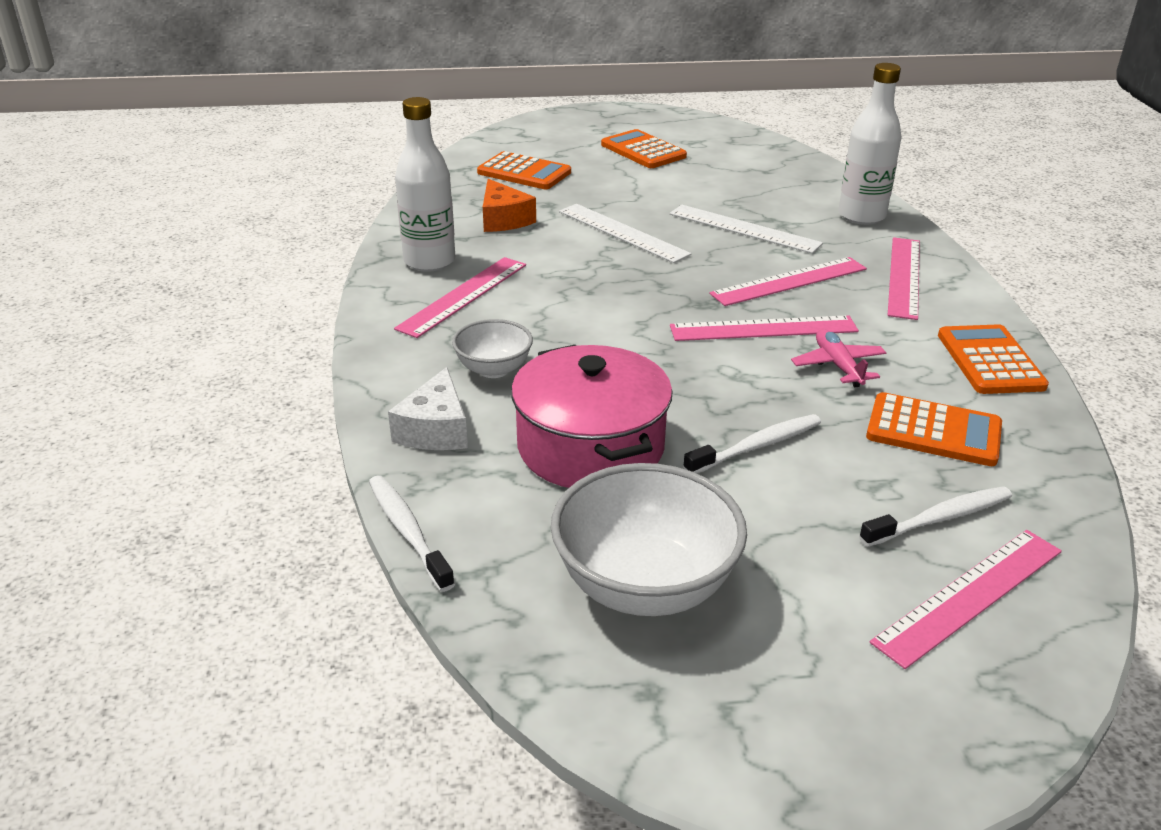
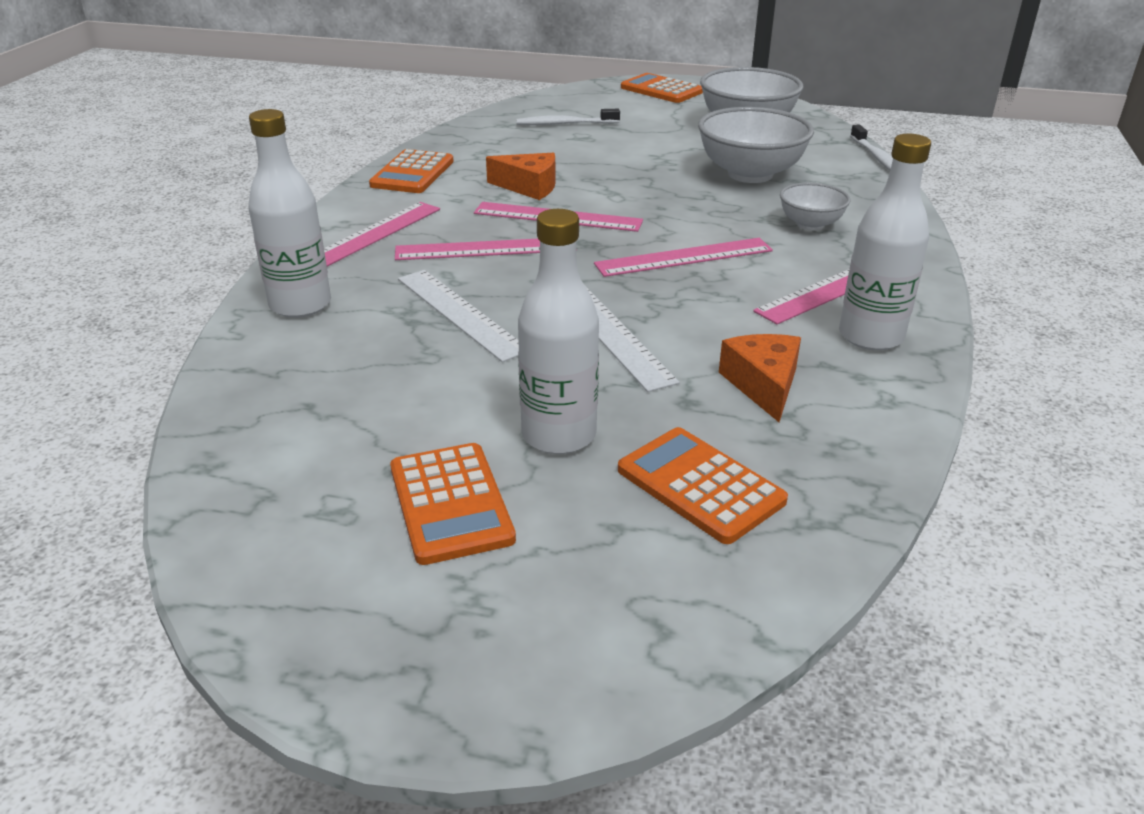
camera: 160 degrees left, 0 degrees up
(435, 429) = (861, 197): white cheese -> none
(590, 446) = (750, 174): pink pot -> white bowl
(613, 179) = (559, 435): none -> white bottle
(756, 446) = (637, 159): white toothbrush -> none
(838, 366) = (529, 187): pink plane -> orange cheese
(933, 431) = (514, 150): orange calculator -> orange calculator (661, 90)
(970, 595) = (586, 105): pink ruler -> pink ruler (684, 257)

